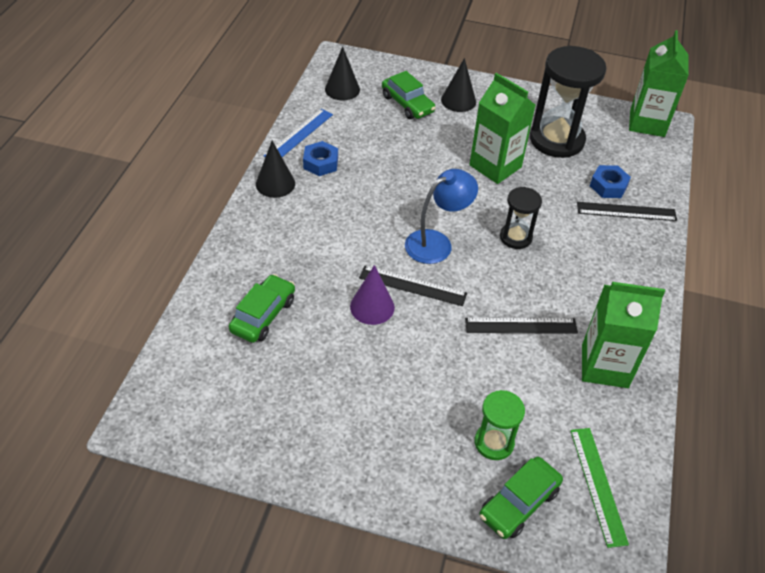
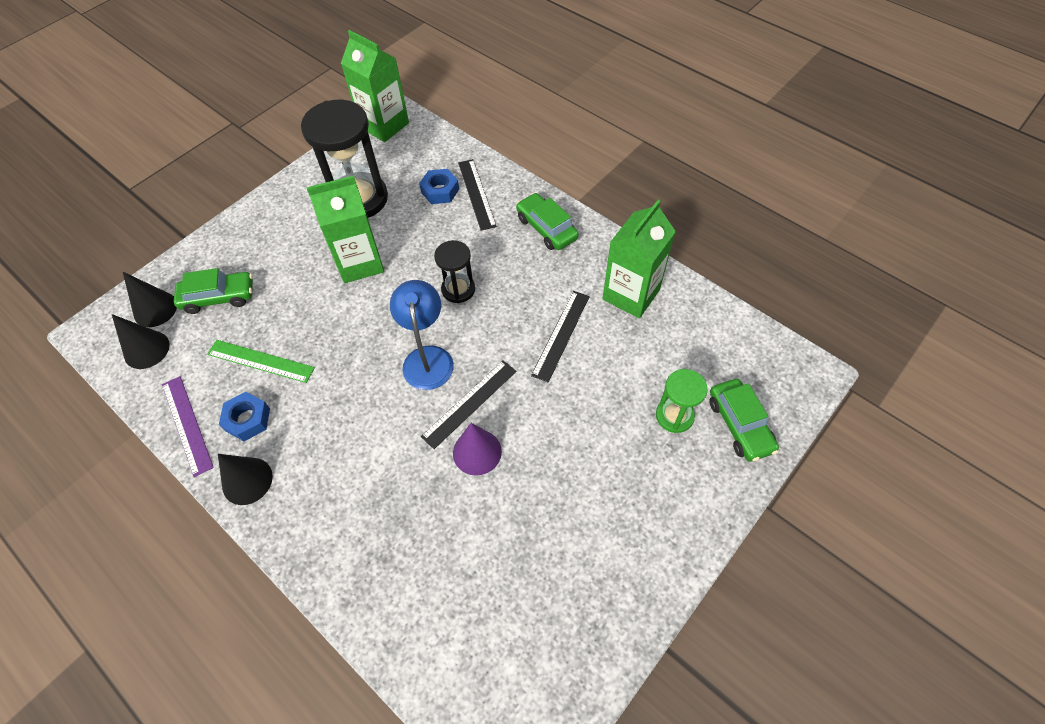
camera: 60 degrees left, 10 degrees up
(263, 315) = (433, 567): green car -> green car (546, 228)
(299, 135) = (187, 425): blue ruler -> purple ruler
(458, 100) = (248, 250): black cone -> black cone (155, 309)
(597, 485) = (741, 358): green ruler -> green ruler (260, 361)
(626, 211) = (477, 194): black ruler -> black ruler turned 45 degrees counterclockwise

